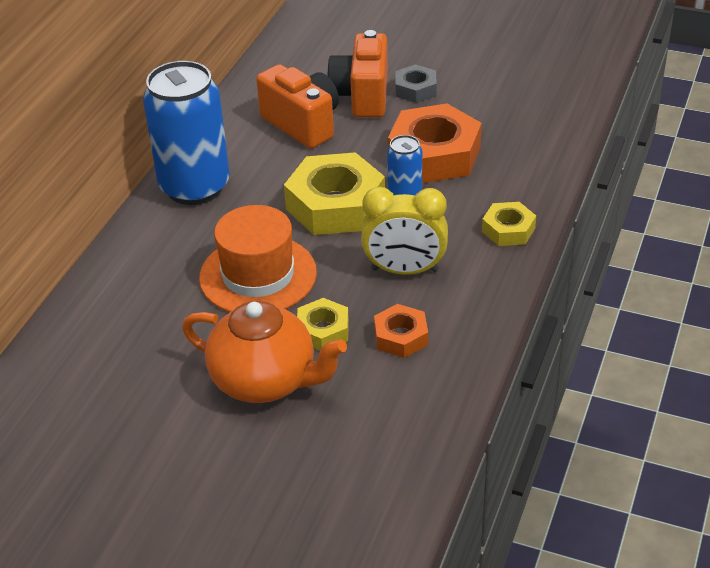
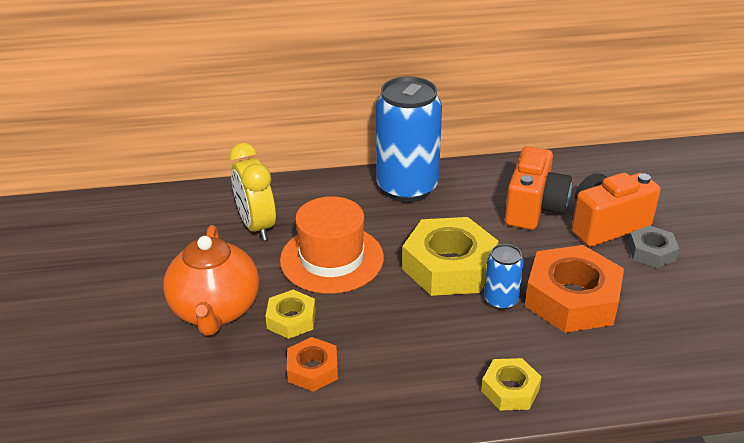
camera: 60 degrees right, 5 degrees down
(404, 270) = (399, 339): yellow clock -> yellow clock (257, 226)

